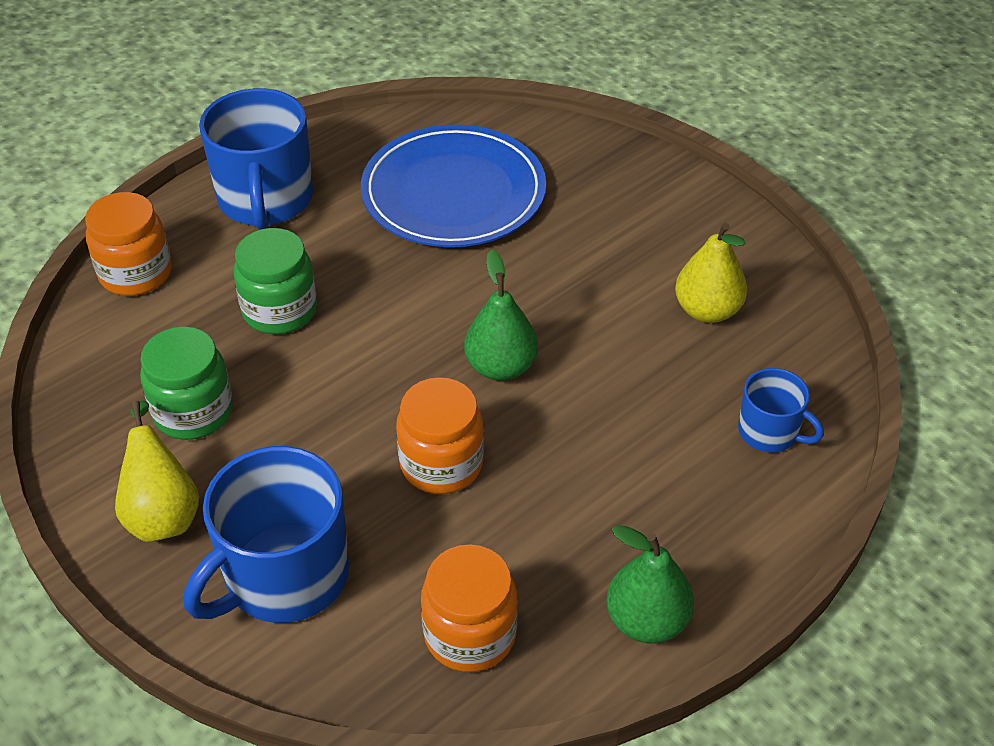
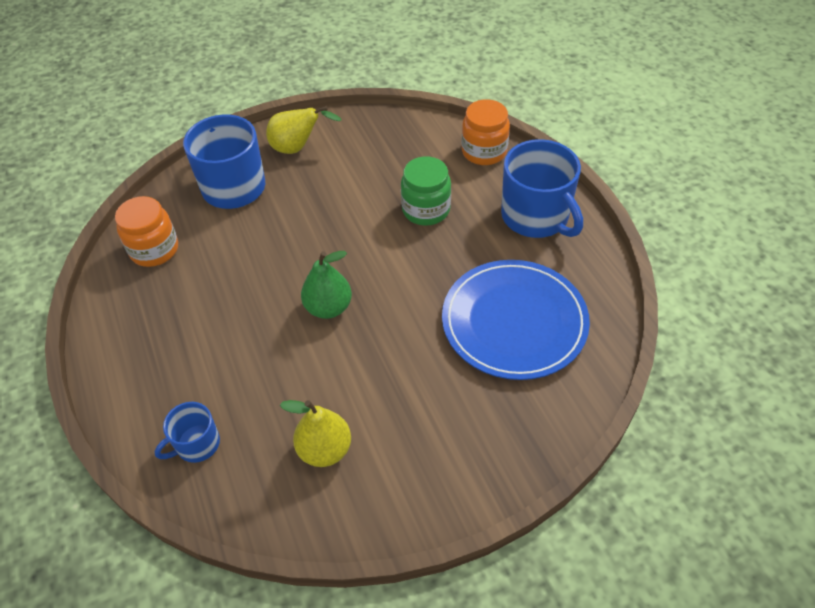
camera: 110 degrees right, 5 degrees up
(193, 412) = (360, 165): green jar -> none
(265, 200) = (536, 217): blue mug -> blue mug turned 135 degrees counterclockwise
(441, 464) = (268, 261): orange jar -> none
(646, 621) = (111, 326): green pear -> none

